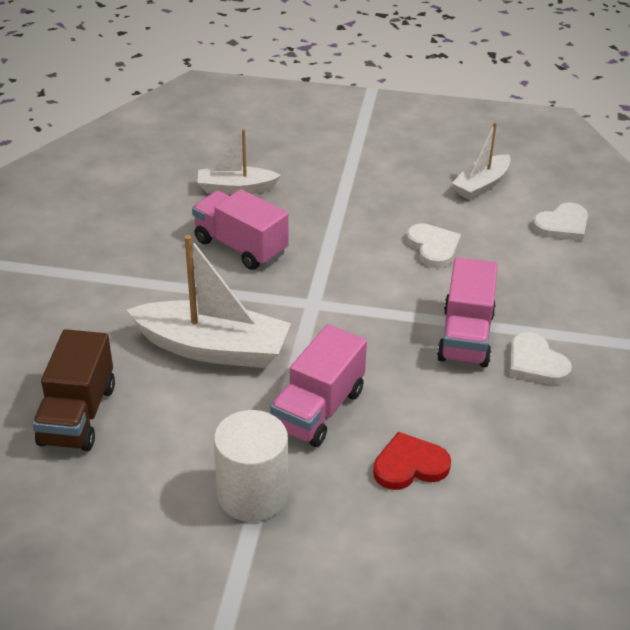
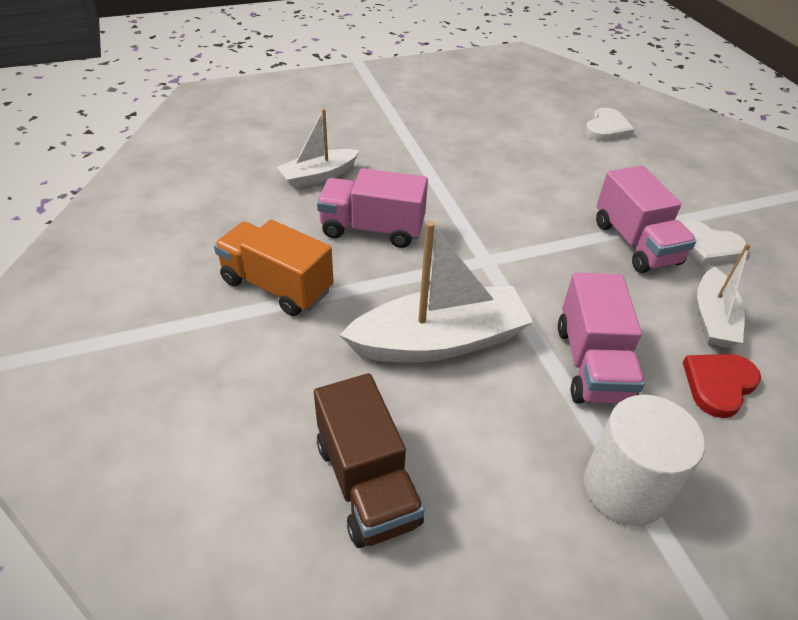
camera: 30 degrees left, 5 degrees up
(128, 265) = (277, 286): none -> orange truck
(433, 247) = (534, 176): white heart -> none
(481, 185) = (518, 114): white boat -> white boat (713, 318)

